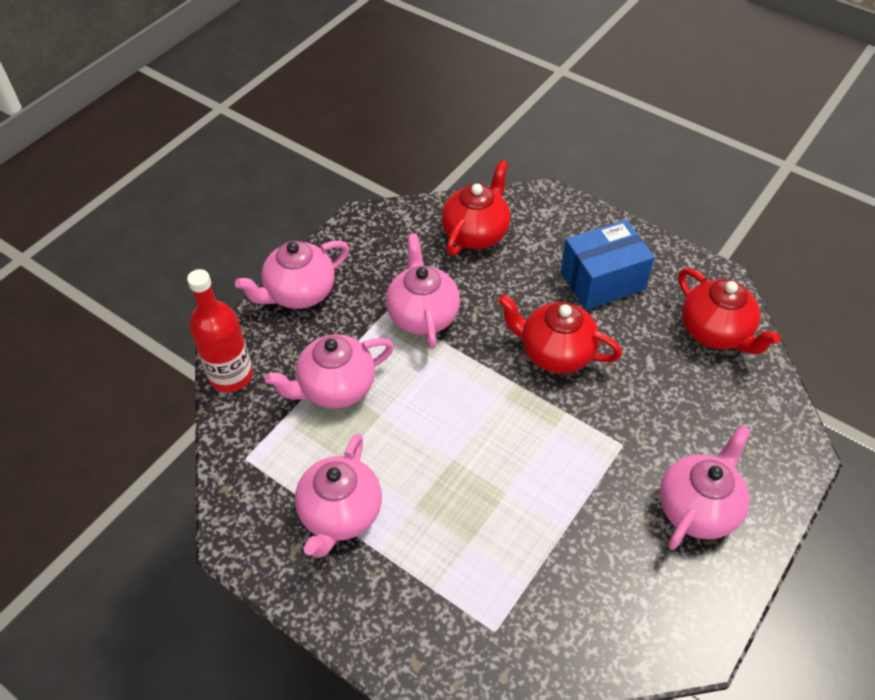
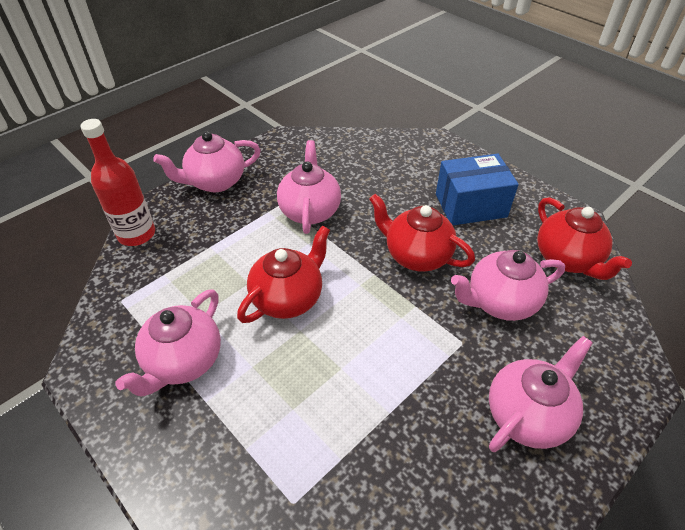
camera: 10 degrees right, 5 degrees down
(336, 388) = (218, 256): pink teapot -> pink teapot (500, 302)
(476, 233) = (371, 158): red teapot -> red teapot (288, 298)

